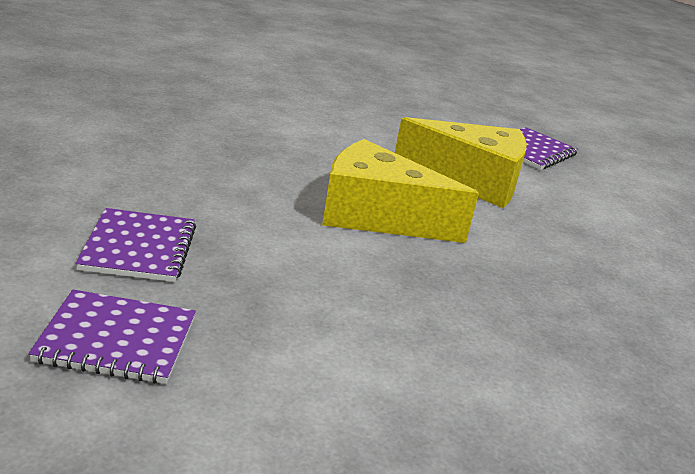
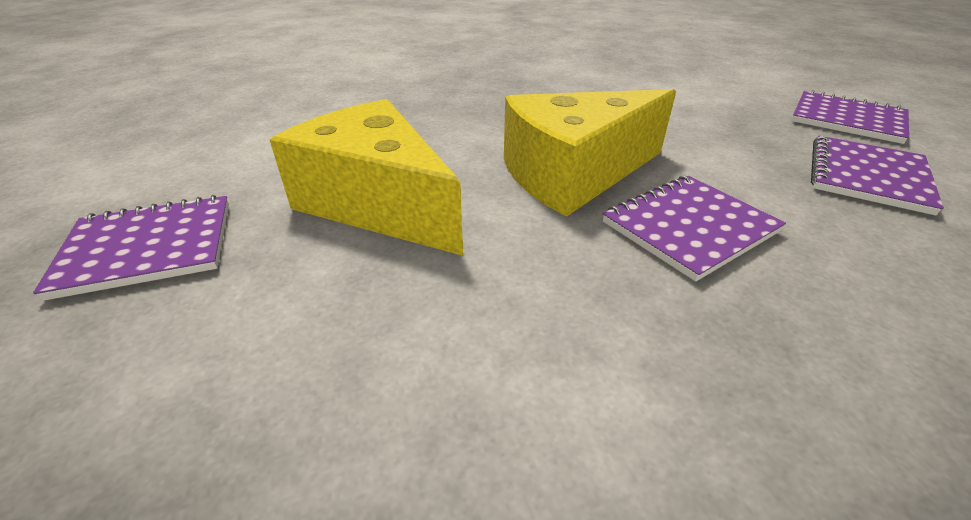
camera: 145 degrees left, 10 degrees up
(281, 189) = (689, 227): none -> purple notebook
(377, 216) = (574, 174): yellow cheese -> yellow cheese turned 105 degrees clockwise

